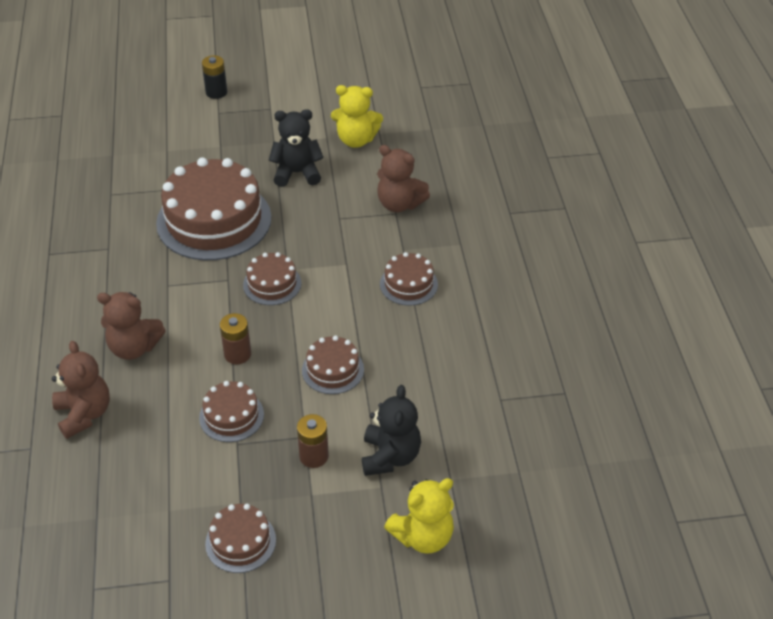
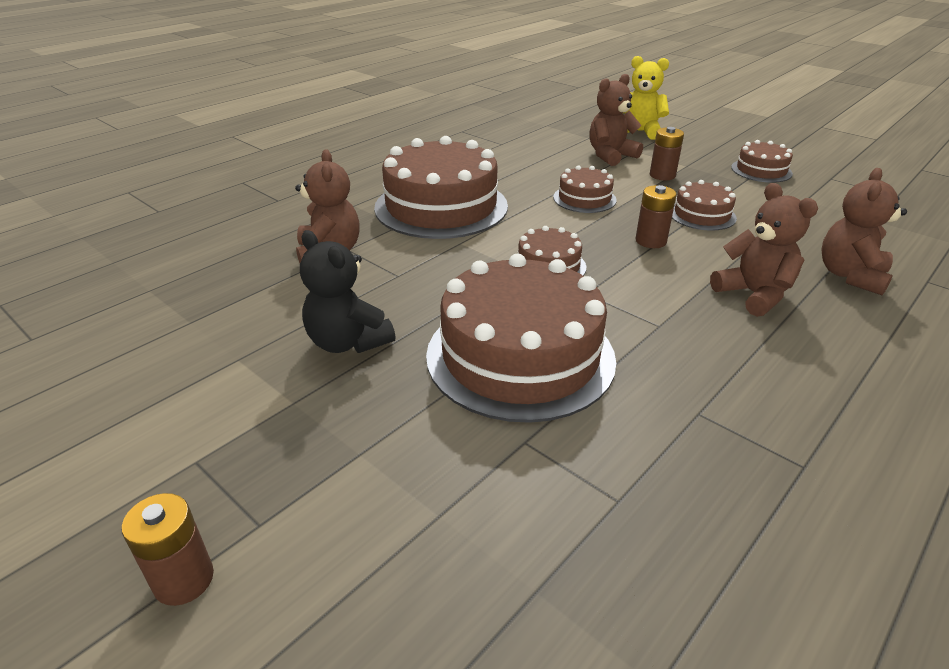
camera: 130 degrees left, 10 degrees down
(216, 92) = (184, 580): black battery -> brown battery
(356, 140) = (224, 331): yellow teddy bear -> none
(390, 457) = (610, 156): black teddy bear -> brown teddy bear
(408, 284) = (441, 206): brown cake -> brown cake, size x2.07

